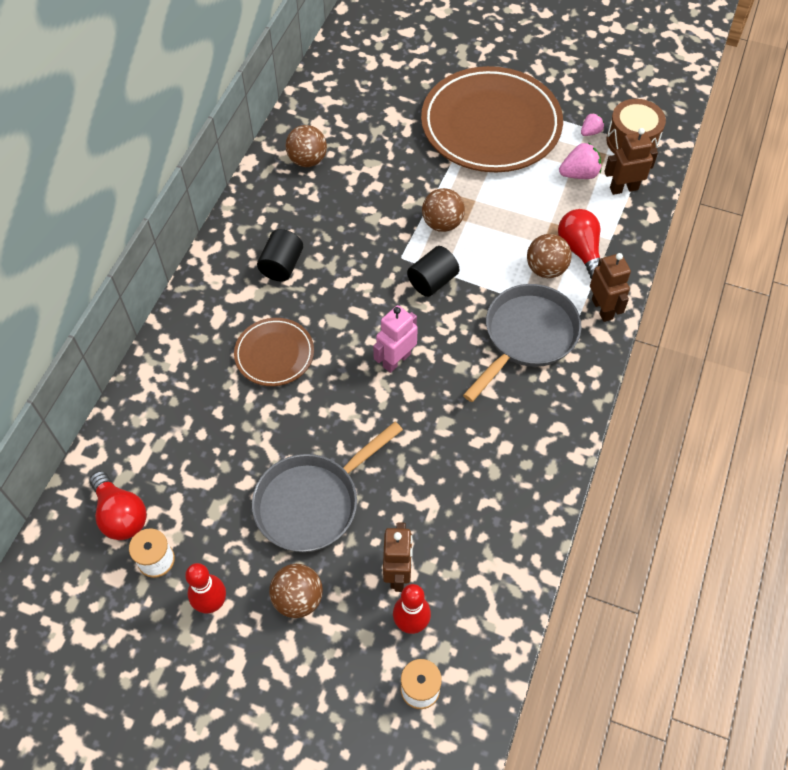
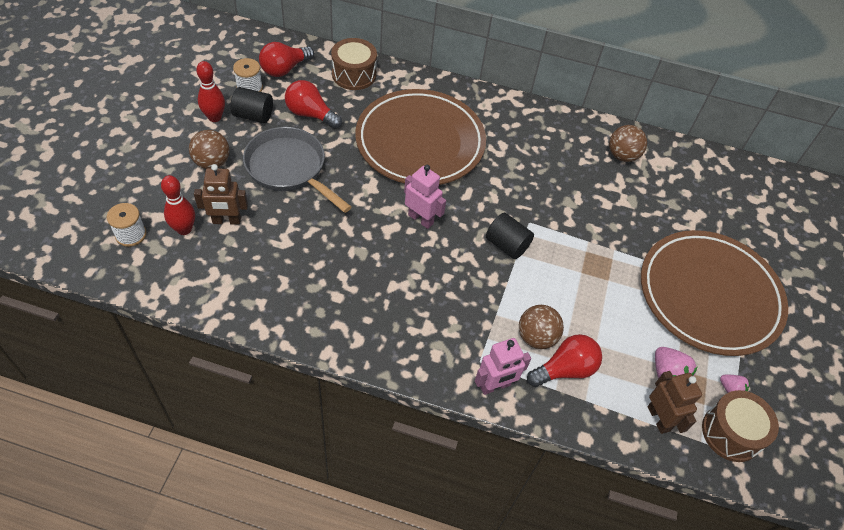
camera: 80 degrees right, 5 degrees down
(142, 426) = (354, 74): none -> brown drum
(216, 479) = (310, 114): none -> red light bulb
(274, 354) = (420, 142): brown plate -> brown plate, size x2.04
(282, 265) = (506, 143): black cylinder -> black cylinder (253, 115)
(442, 223) = (574, 253): brown ball -> none
(527, 336) = (455, 318): grey pan -> none
(602, 309) = (495, 386): brown robot -> pink robot

